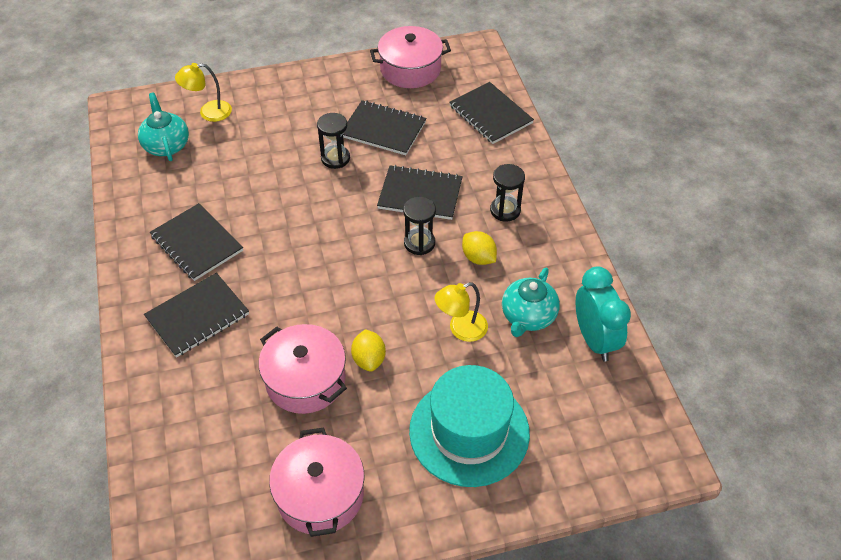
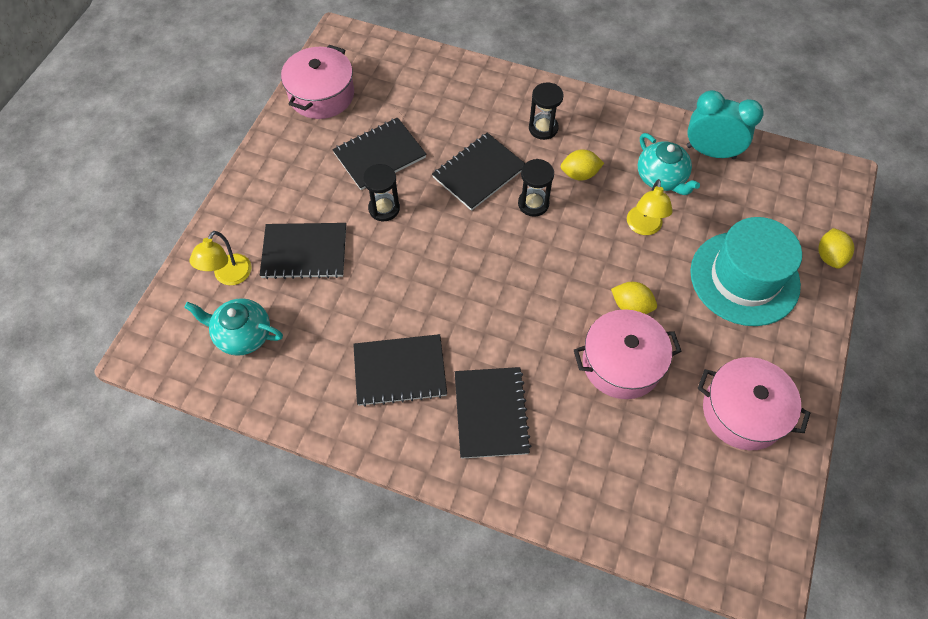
camera: 55 degrees left, 10 degrees up
(490, 114) = (428, 75): black notebook -> black notebook (304, 252)
(555, 493) = (829, 256): none -> yellow lemon

